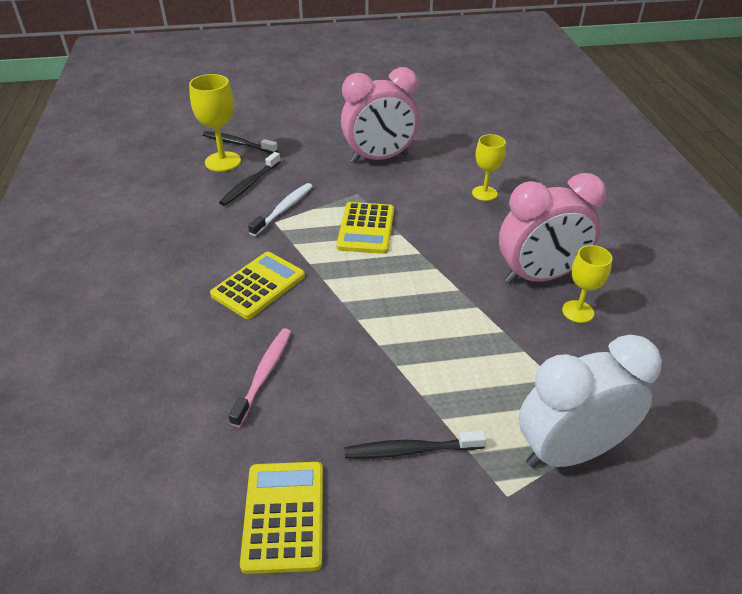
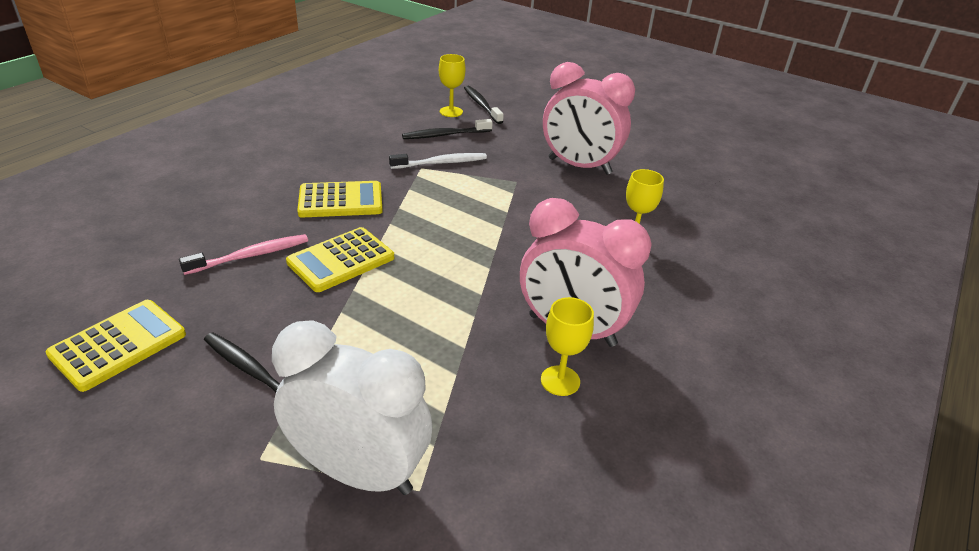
camera: 40 degrees right, 5 degrees down
(223, 162) = (451, 112): yellow goblet -> yellow goblet, size x0.66
(366, 228) = (480, 208): yellow calculator -> yellow calculator (341, 260)

